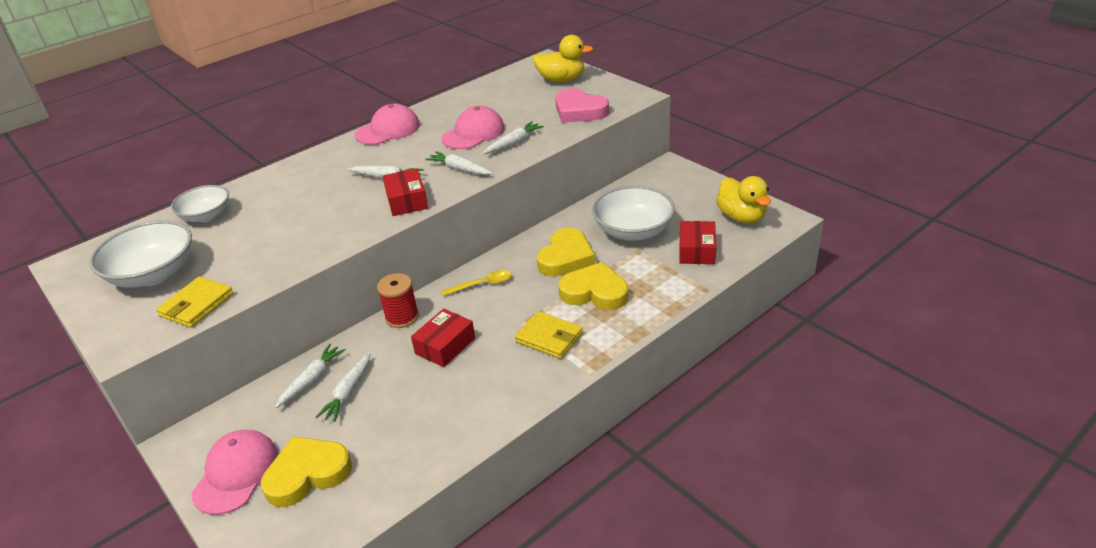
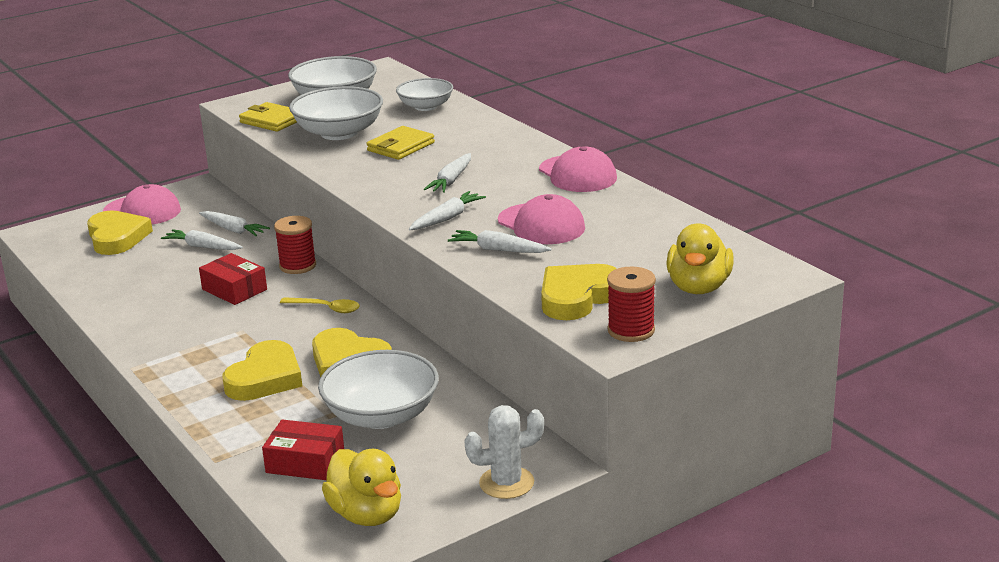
camera: 95 degrees right, 10 degrees down
(254, 253) = (339, 133): none -> white bowl
(407, 201) = (391, 193): red box -> none
(483, 284) = (326, 308): yellow spoon -> yellow spoon turned 60 degrees counterclockwise
(514, 143) = (498, 250): white carrot -> white carrot turned 150 degrees clockwise
(549, 338) = (204, 346): yellow wallet -> yellow wallet (400, 147)
(579, 111) = (577, 297): pink heart -> yellow heart
(617, 93) = (631, 330): none -> red spool
(692, 177) = (506, 483): none -> white cactus
(741, 217) = (367, 514): yellow duck -> yellow duck turned 105 degrees counterclockwise

